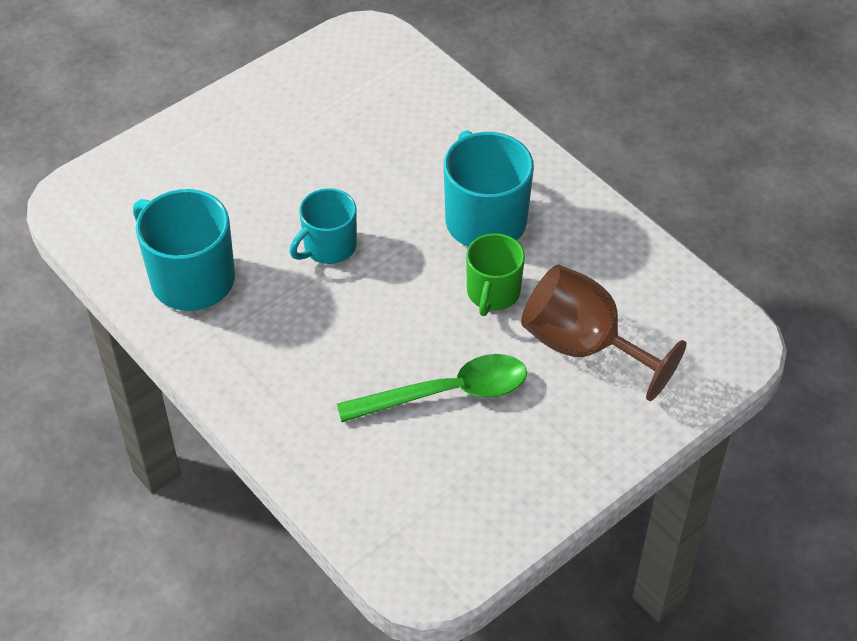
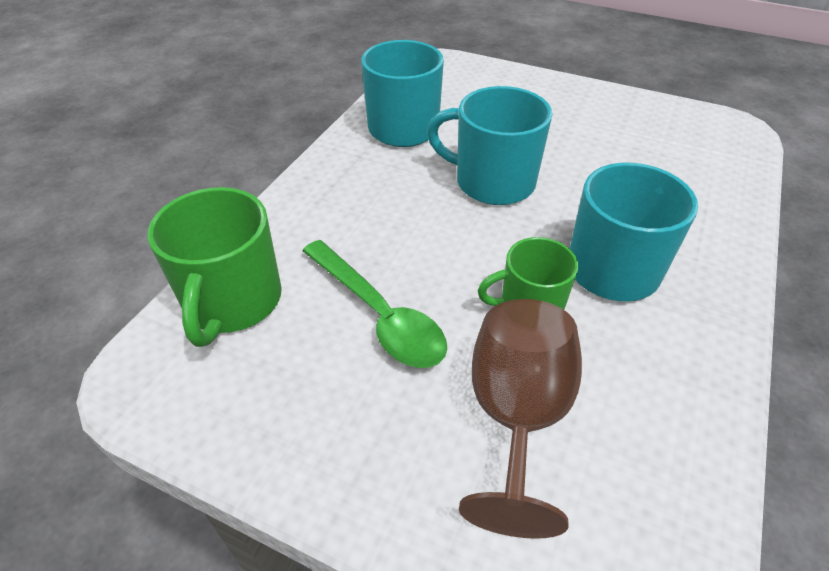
camera: 65 degrees right, 5 degrees down
(328, 246) = (492, 182): turquoise mug -> turquoise mug, size x1.57
(372, 493) = (232, 301): none -> green mug

